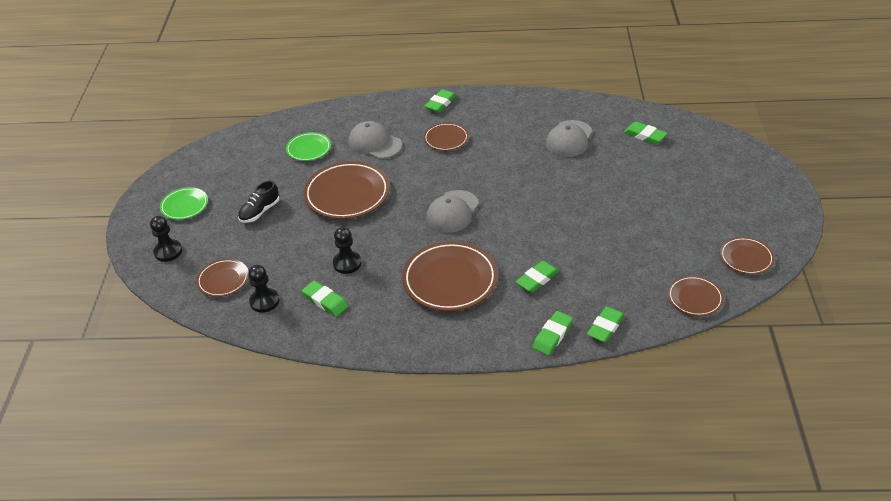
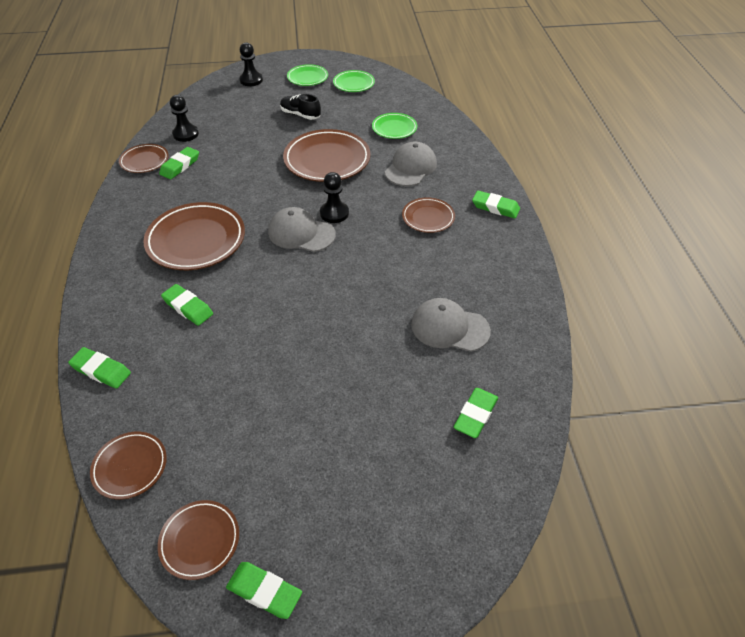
camera: 80 degrees right, 5 degrees up
(213, 172) = (354, 84): none -> green plate
(223, 280) = (214, 110): brown plate -> brown plate (144, 161)
(347, 263) = (227, 172): black pawn -> black pawn (334, 213)
(552, 335) = (99, 324): green eraser -> green eraser (264, 591)

